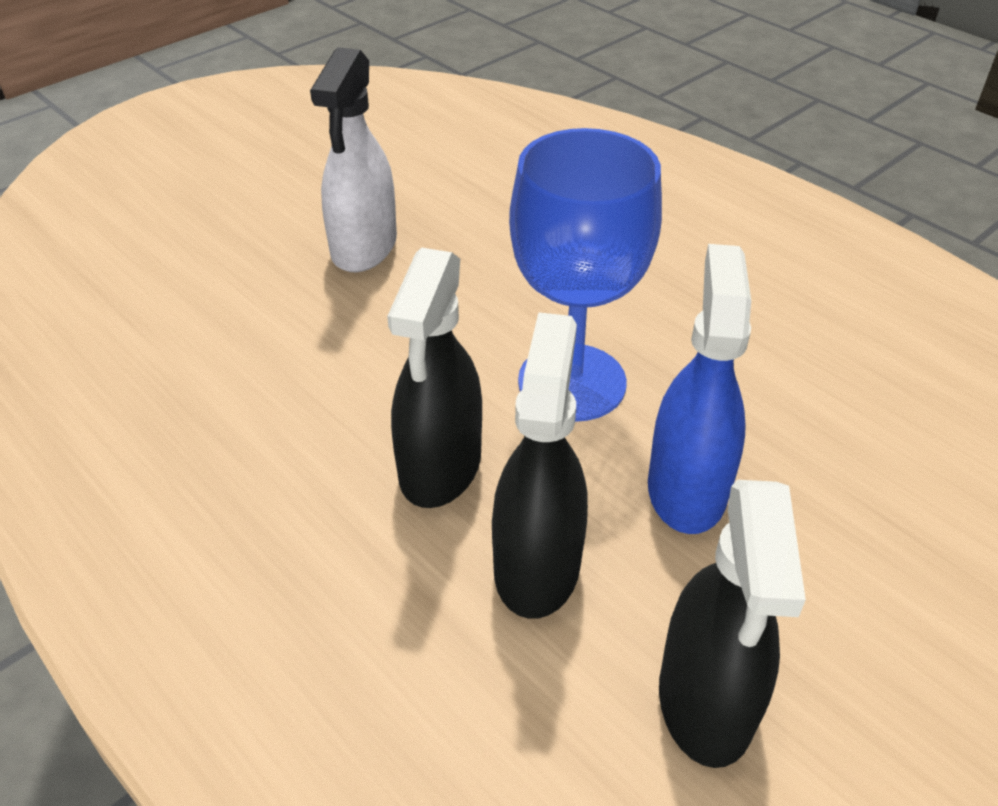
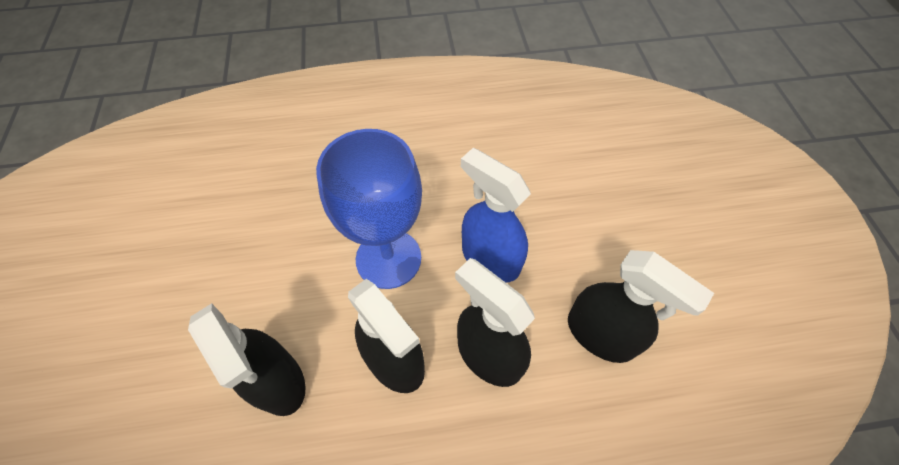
camera: 55 degrees left, 15 degrees up
(326, 377) = (278, 381): none -> black spray bottle
(364, 248) = (187, 292): white spray bottle -> none

